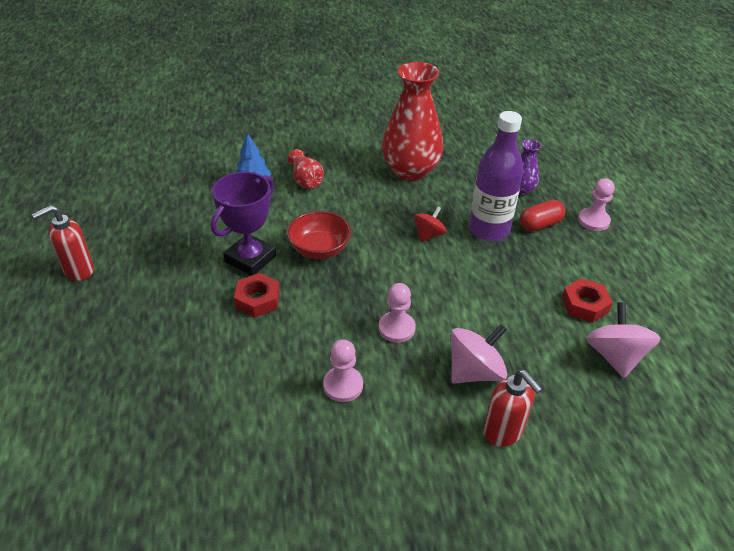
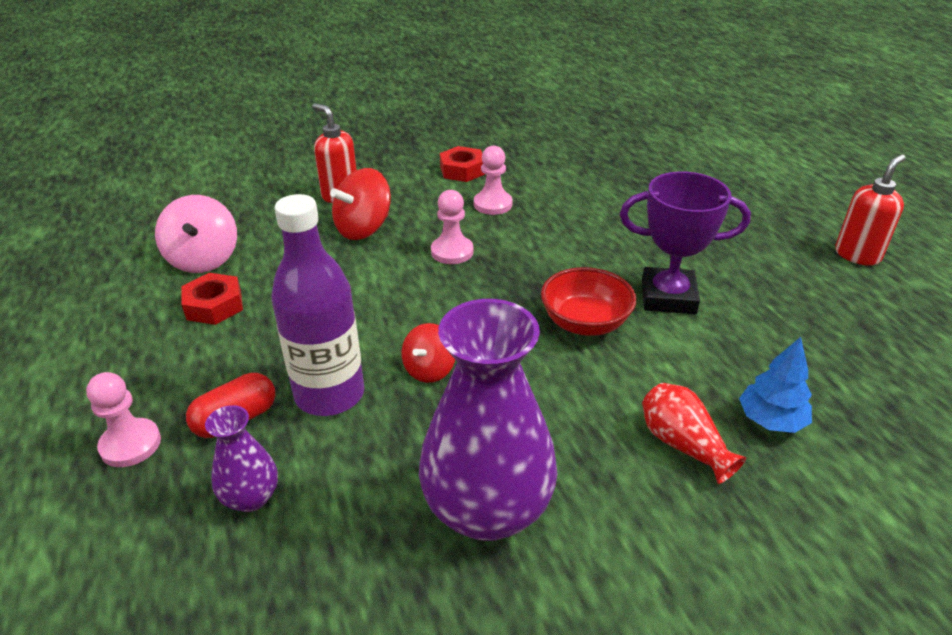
camera: 170 degrees right, 5 degrees down
(250, 259) = (668, 297): purple trophy -> purple trophy turned 75 degrees clockwise
(258, 299) = (623, 256): red nut -> red nut (462, 170)
(410, 171) = (487, 510): red vase -> purple vase
(474, 371) = (364, 229): pink spinning top -> red spinning top

